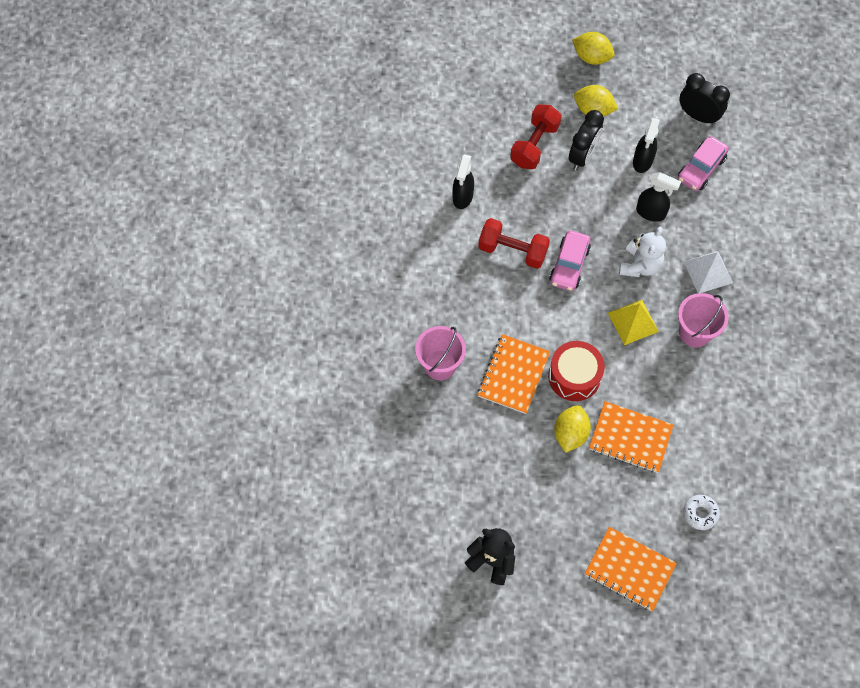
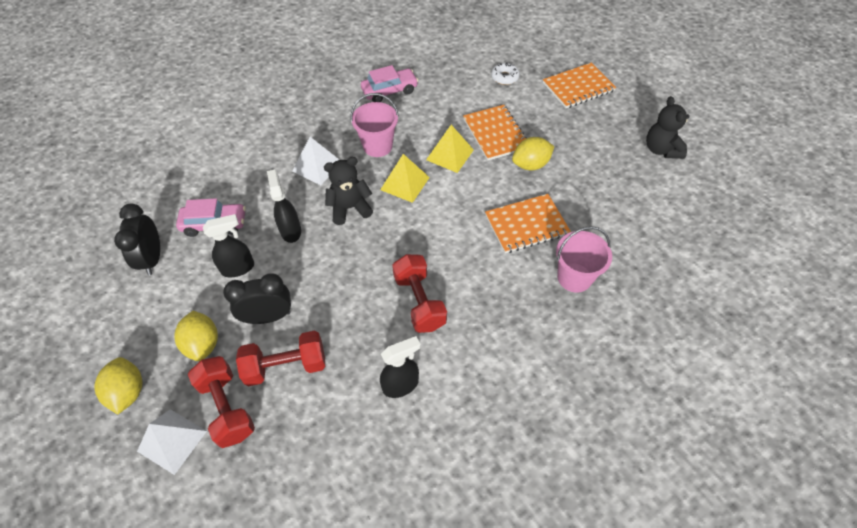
camera: 130 degrees left, 10 degrees down
(533, 100) = (227, 408): none -> red dumbbell
(536, 64) = (172, 441): none -> white pyramid
(569, 265) = (394, 252): pink car -> pink car (389, 91)
(574, 376) = (486, 189): red drum -> none
(629, 569) = (578, 87): orange notebook -> orange notebook turned 75 degrees clockwise
(636, 380) = (450, 155): none -> yellow pyramid
(640, 265) = (349, 208): white teddy bear -> black teddy bear

